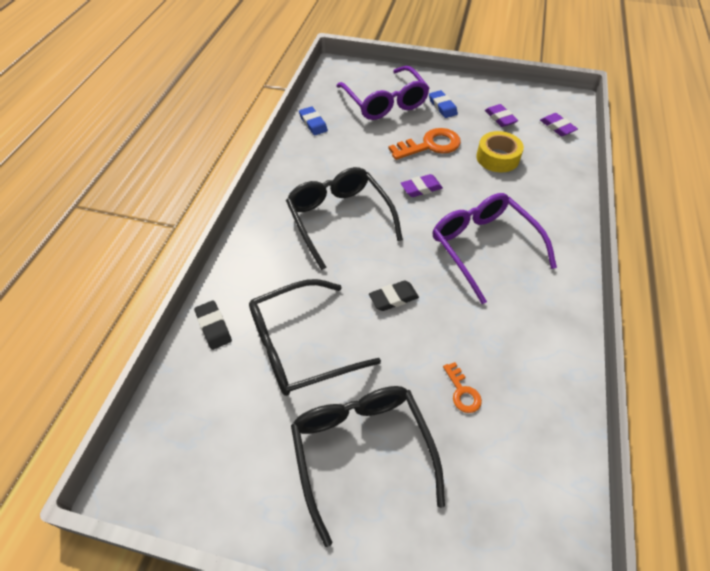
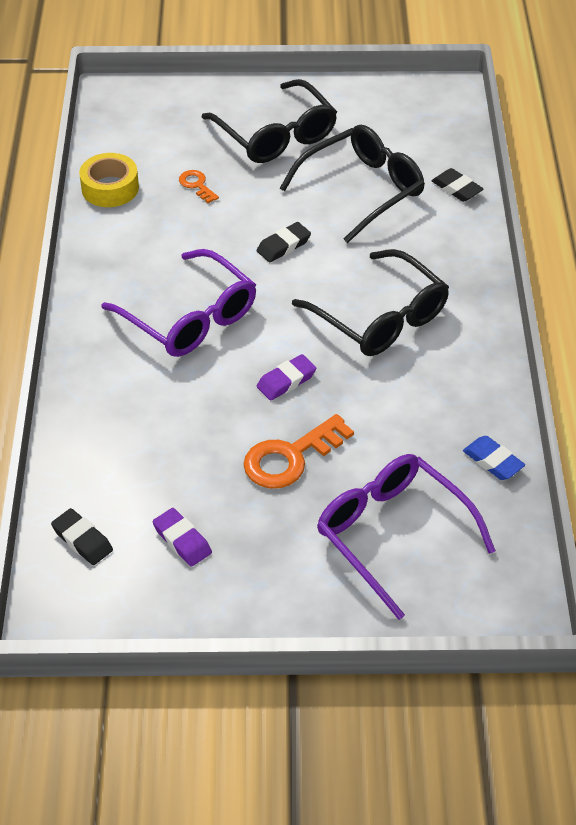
camera: 165 degrees right, 5 degrees down
(442, 107) = (288, 546): blue eraser -> none
(497, 158) = (181, 455): yellow tape -> yellow tape (110, 188)
(557, 127) = (82, 540): purple eraser -> black eraser

